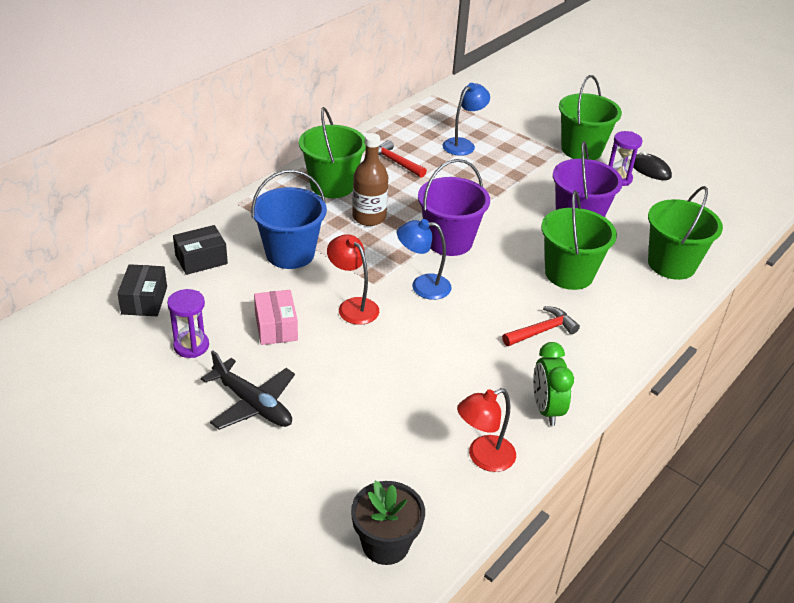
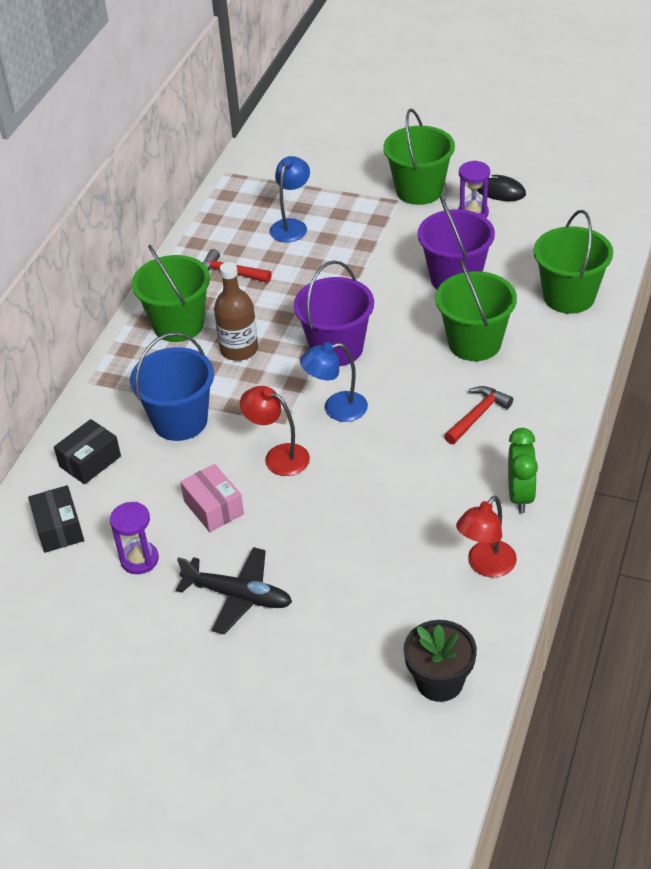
camera: 15 degrees left, 5 degrees up
(546, 409) = (520, 496): green clock -> green clock turned 150 degrees counterclockwise

